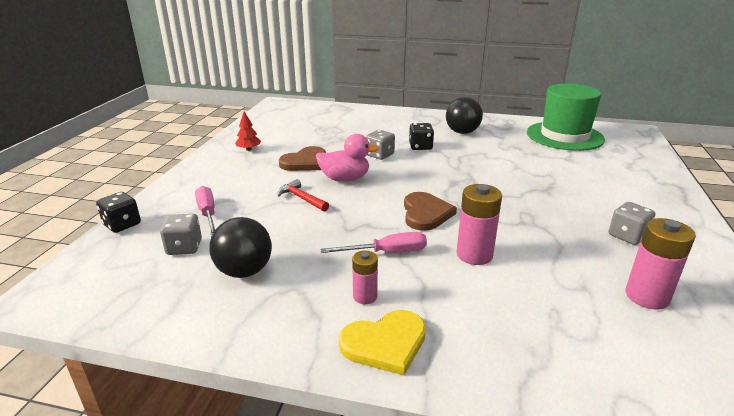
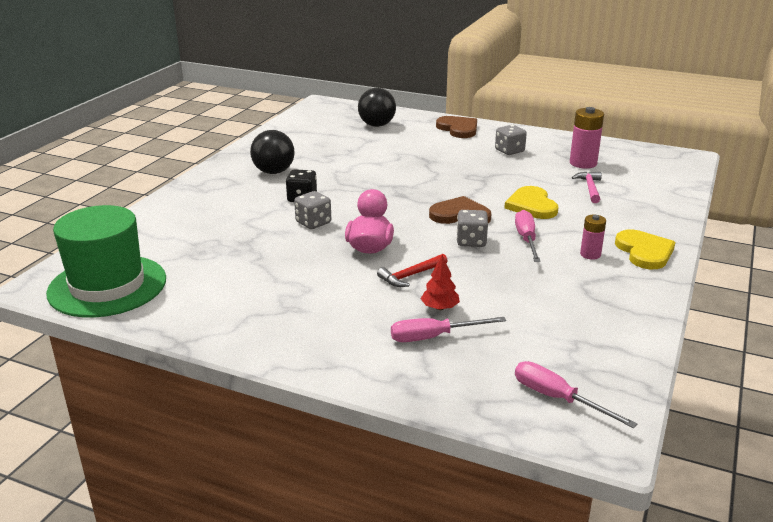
camera: 80 degrees left, 0 degrees up
(105, 272) = (557, 398): none -> pink screwdriver
(122, 224) = (448, 403): black dice -> none
(184, 247) = (509, 348): grey dice -> grey dice (471, 241)
(244, 271) = (555, 310): black ball -> black ball (377, 125)
(248, 149) = (240, 312): red tree -> red tree (440, 308)
(305, 162) = (309, 270): brown heart -> brown heart (458, 129)
(474, 255) = (531, 205): pink battery -> yellow heart
(561, 301) = (590, 188): none -> pink hammer
(564, 136) = (315, 130): green hat -> green hat (107, 286)

